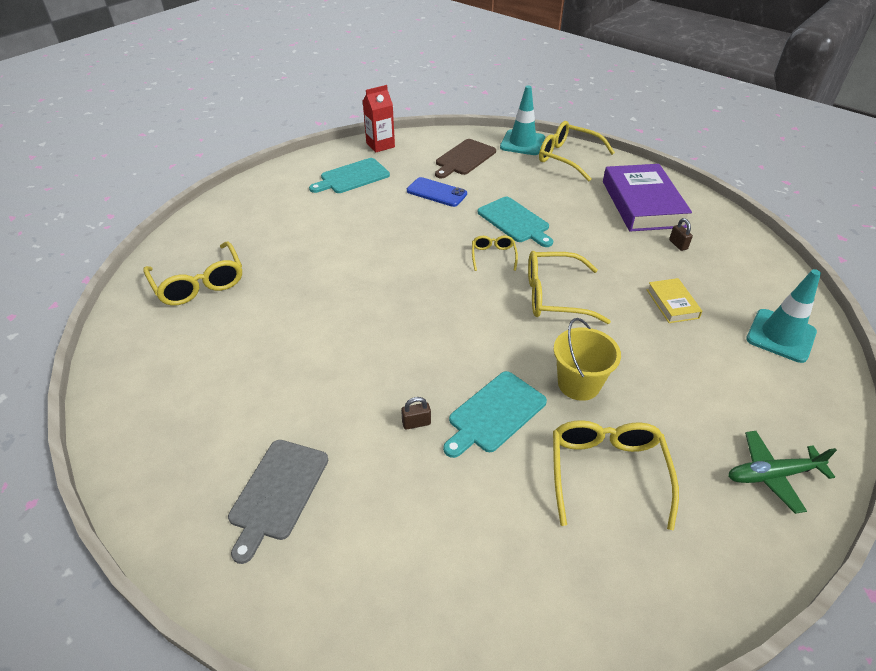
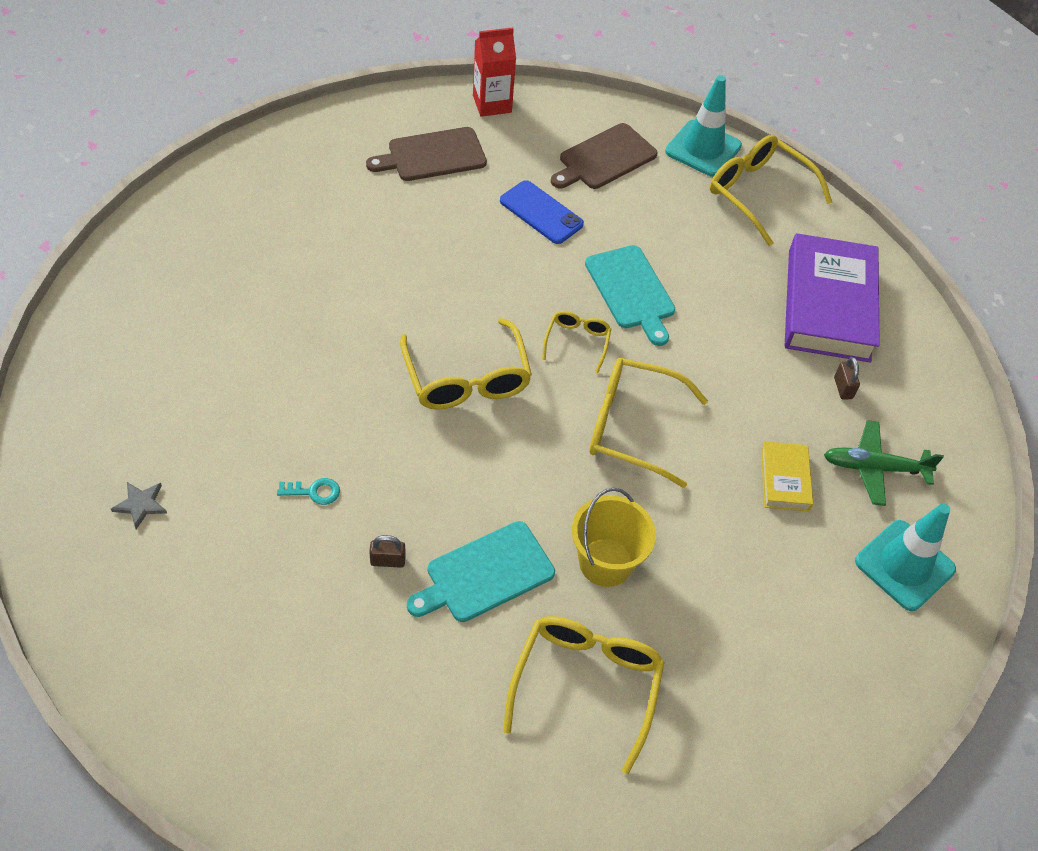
camera: 10 degrees right, 10 degrees up
(199, 283) = (182, 289): yellow glasses -> yellow glasses (467, 378)
(203, 432) = (141, 504): none -> grey star
(277, 492) = (204, 603): grey cutting board -> none
(341, 389) = (314, 492): none -> turquoise key
(352, 177) = (432, 155): turquoise cutting board -> brown cutting board
(772, 475) = (782, 743): green plane -> green plane (875, 468)

